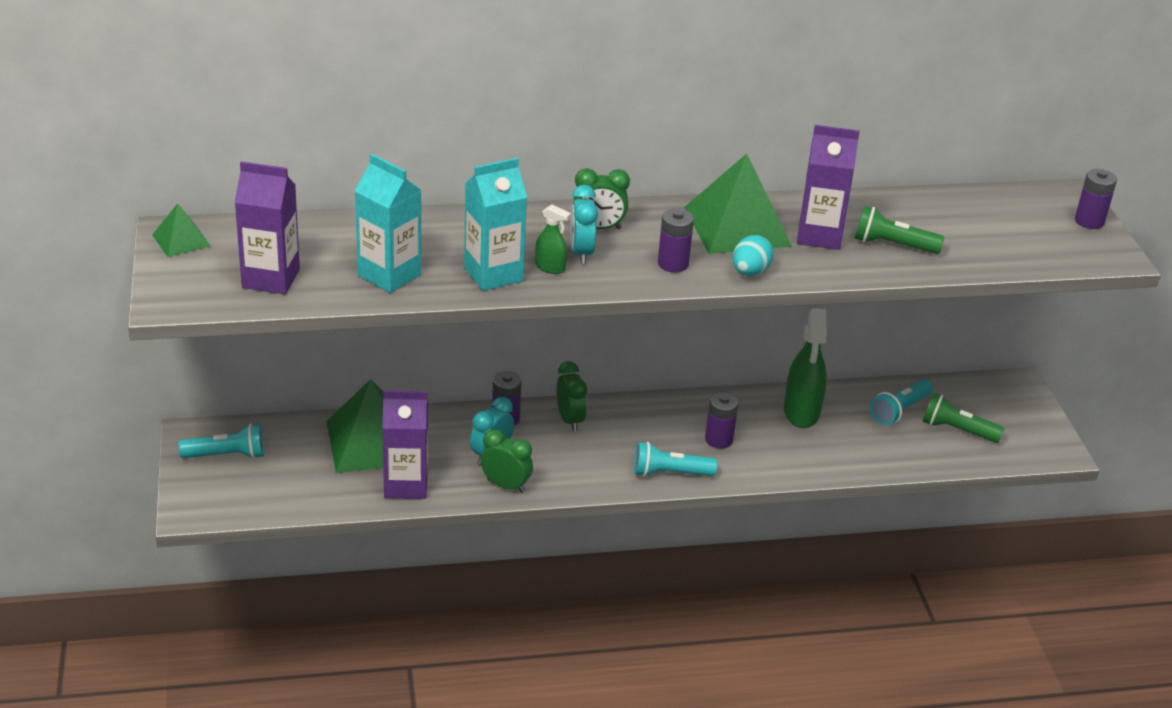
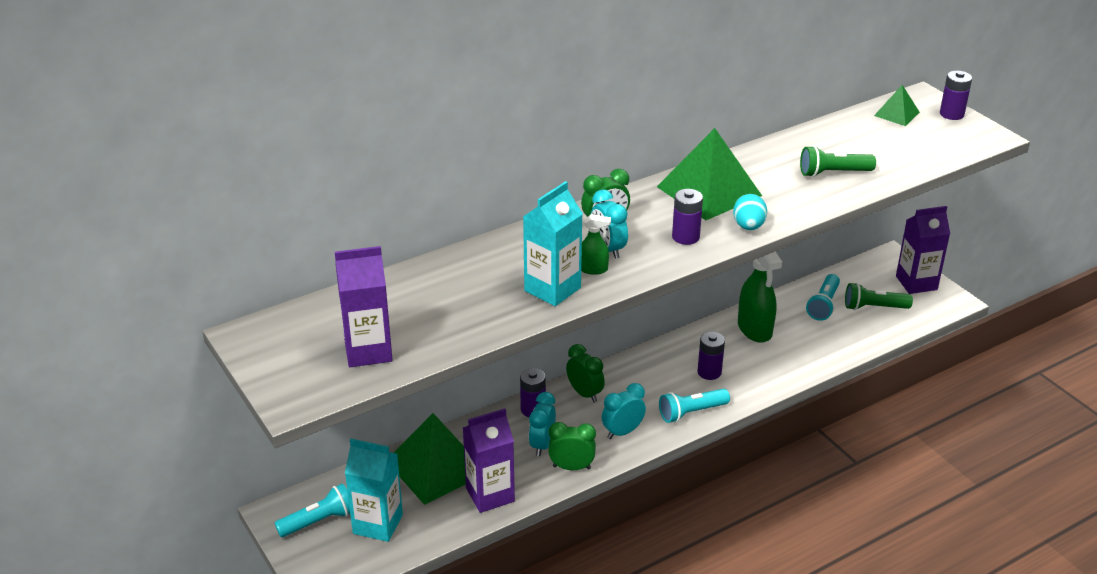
camera: 20 degrees left, 0 degrees up
(181, 240) = (260, 340): green pyramid -> green pyramid (896, 114)
(389, 275) = (467, 316): turquoise carton -> turquoise carton (378, 524)
(583, 469) = (622, 432): none -> turquoise clock
(819, 236) = (775, 181): purple carton -> purple carton (916, 283)

